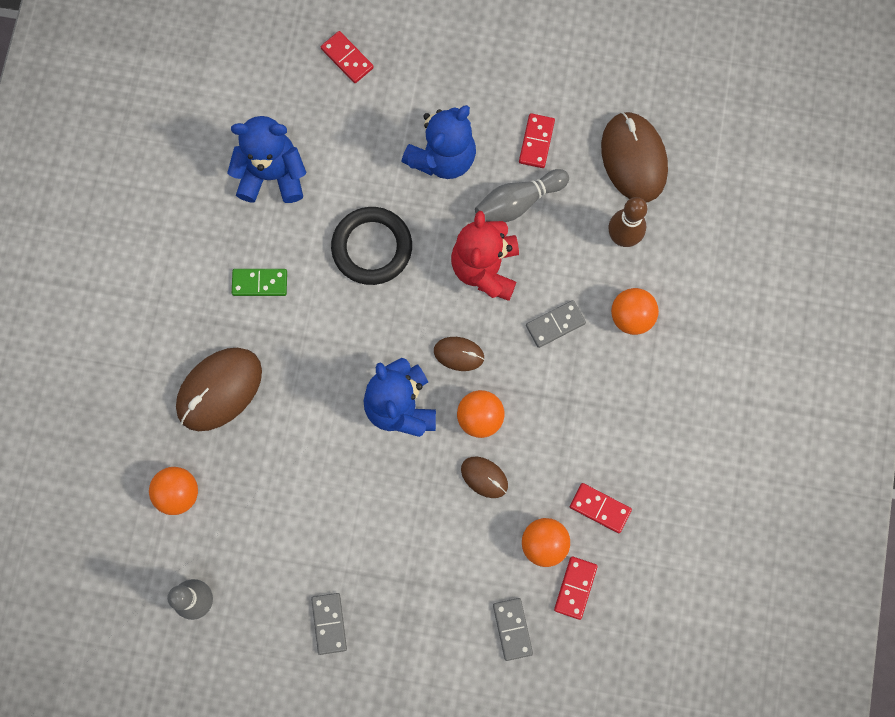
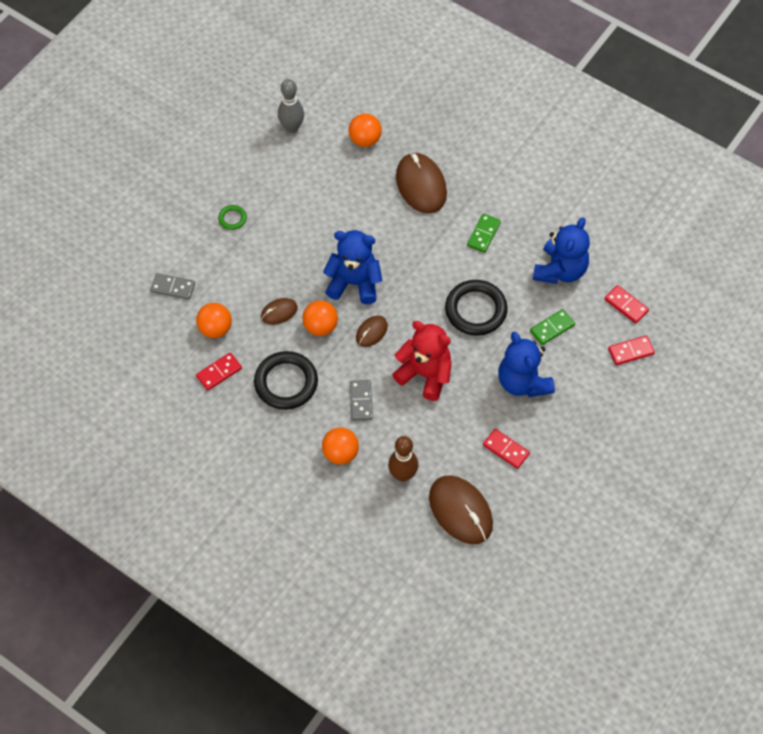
camera: 115 degrees right, 15 degrees down
(329, 623) = (237, 189): grey domino -> none
(356, 153) = (552, 328): none -> green domino
(376, 606) = (232, 218): none -> green ring
(518, 202) = (464, 416): grey bowling pin -> none
(574, 422) = (286, 382): none -> black ring
(575, 588) = (176, 335): red domino -> red domino (626, 305)
(633, 158) = (460, 511): brown mouse -> brown mouse turned 45 degrees clockwise

